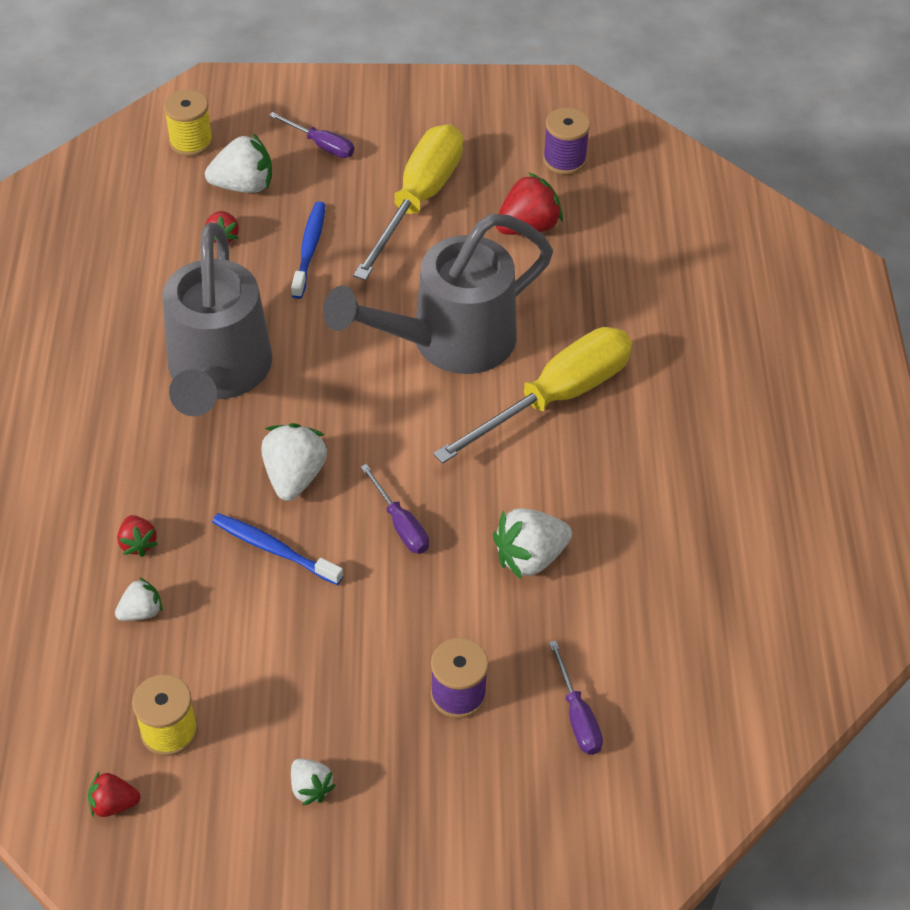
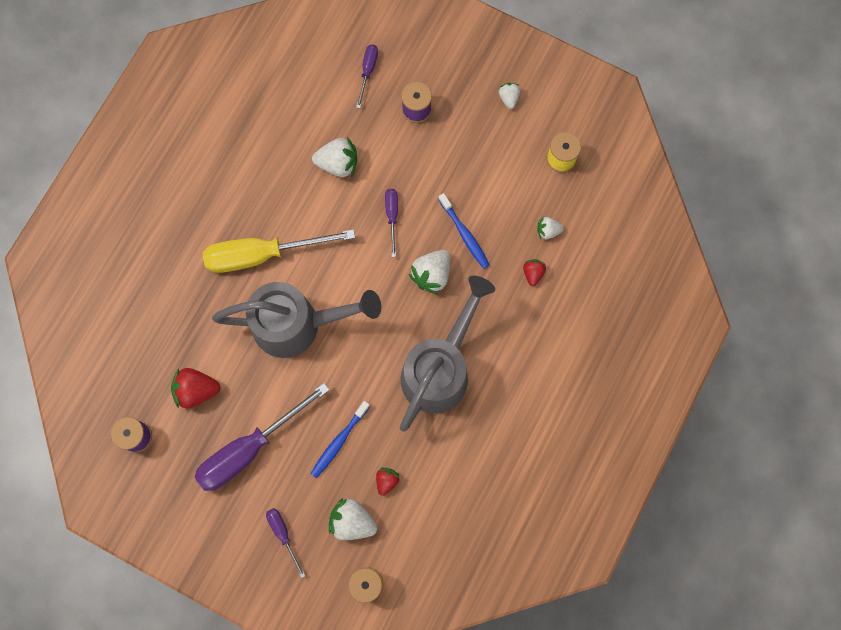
camera: 150 degrees left, 25 degrees up
(113, 804) = (601, 135): red strawberry -> none
(418, 200) = (249, 449): yellow screwdriver -> purple screwdriver

